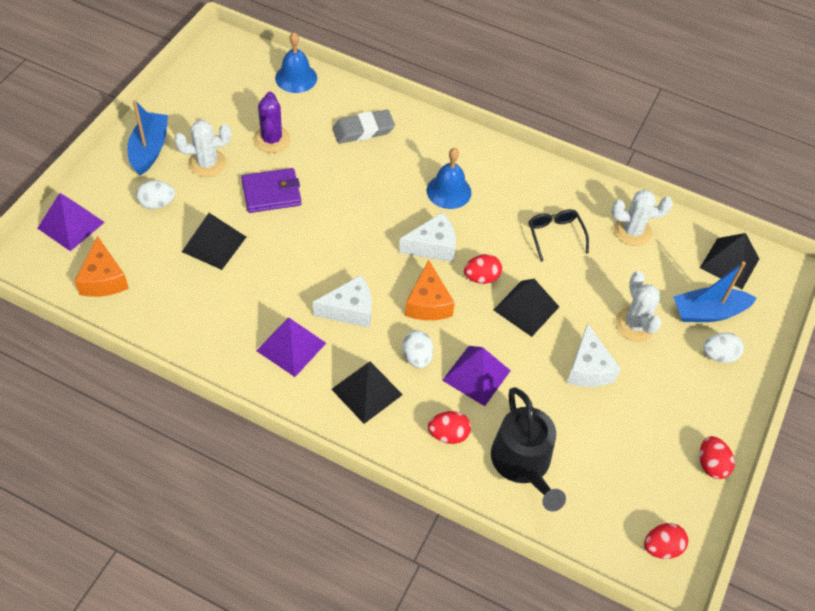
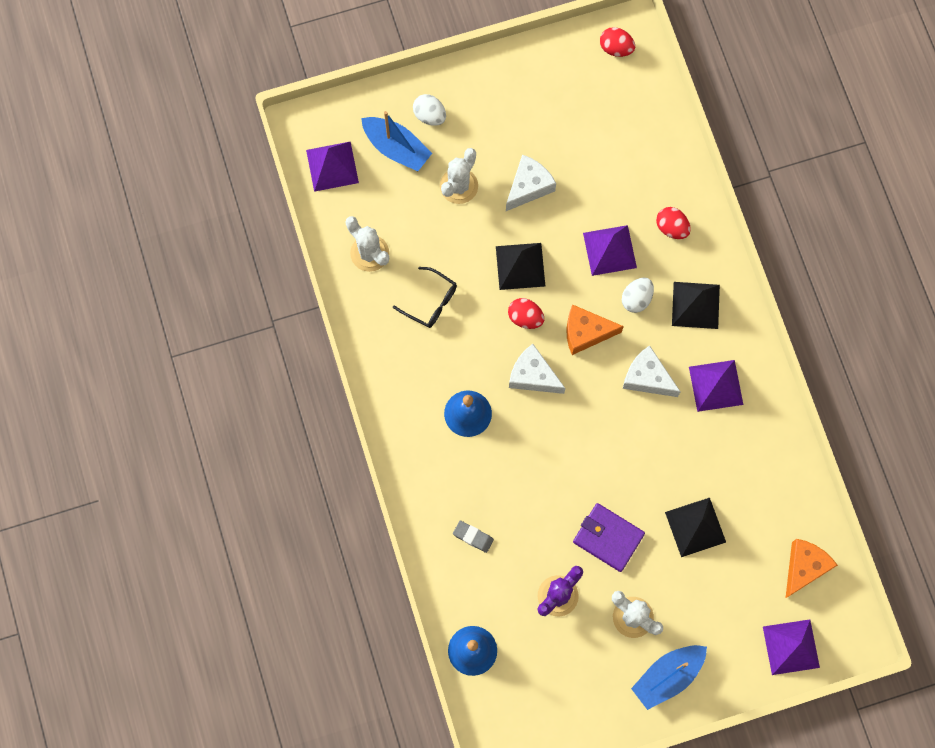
camera: 130 degrees left, 20 degrees up
(157, 203) = (707, 609): white egg -> none
(363, 130) = (473, 537): grey eraser -> grey eraser, size x0.59
(428, 303) = (586, 332): orange cheese -> orange cheese turned 135 degrees counterclockwise
(523, 463) = (643, 167): black watering can -> none
(555, 235) = (431, 302): black glasses -> black glasses turned 90 degrees counterclockwise
(711, 465) = (526, 61): red egg -> none
(729, 263) = (332, 166): black pyramid -> purple pyramid

